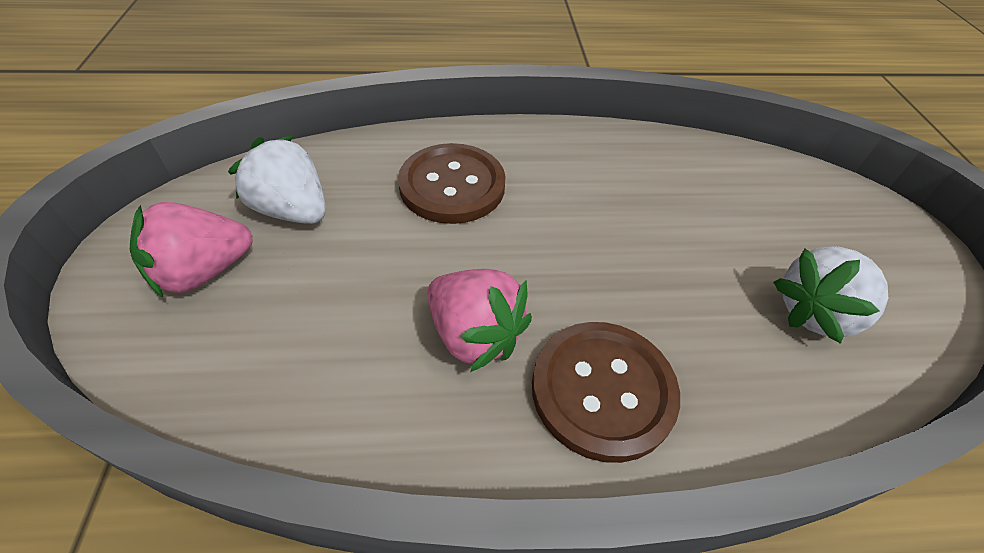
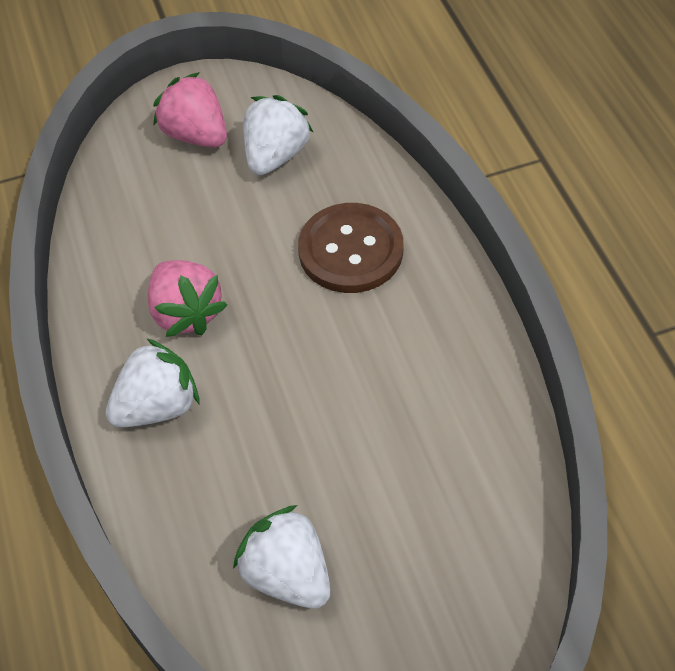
camera: 80 degrees right, 5 degrees up
(474, 335) = (186, 313): pink strawberry -> pink strawberry turned 60 degrees counterclockwise
(602, 390) = (158, 406): brown button -> white strawberry

